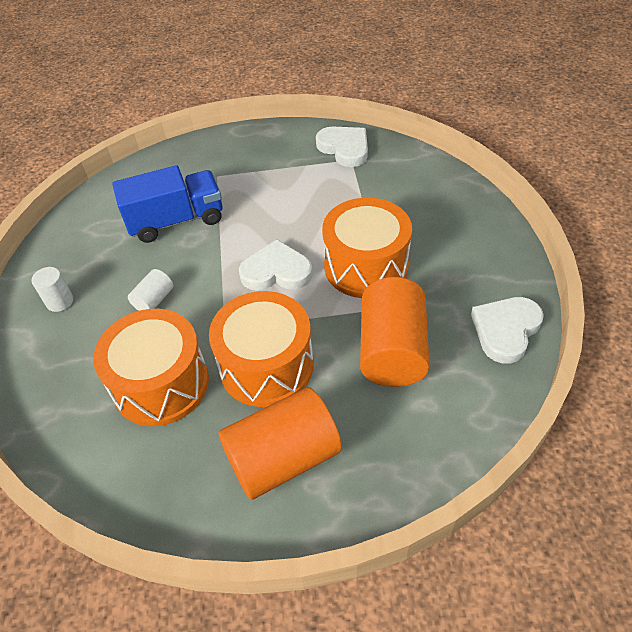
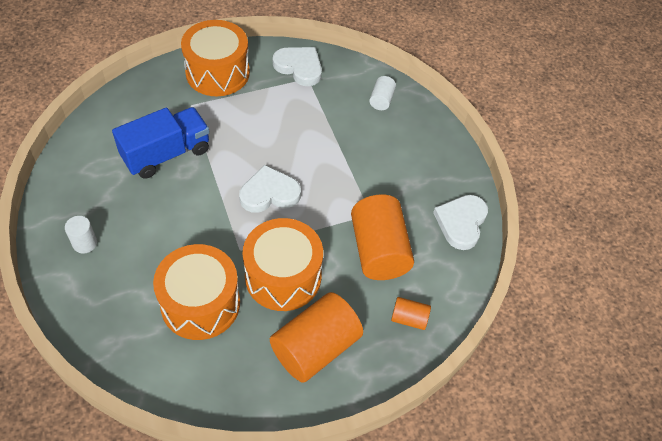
camera: 20 degrees left, 5 degrees up
(154, 300) = (170, 232): white cylinder -> white cylinder (381, 100)
(366, 266) = (343, 180): orange drum -> orange drum (217, 72)
(413, 440) = (409, 319): none -> orange cylinder

